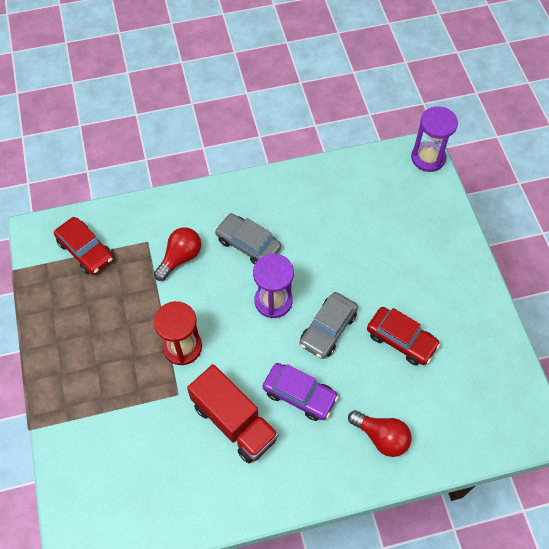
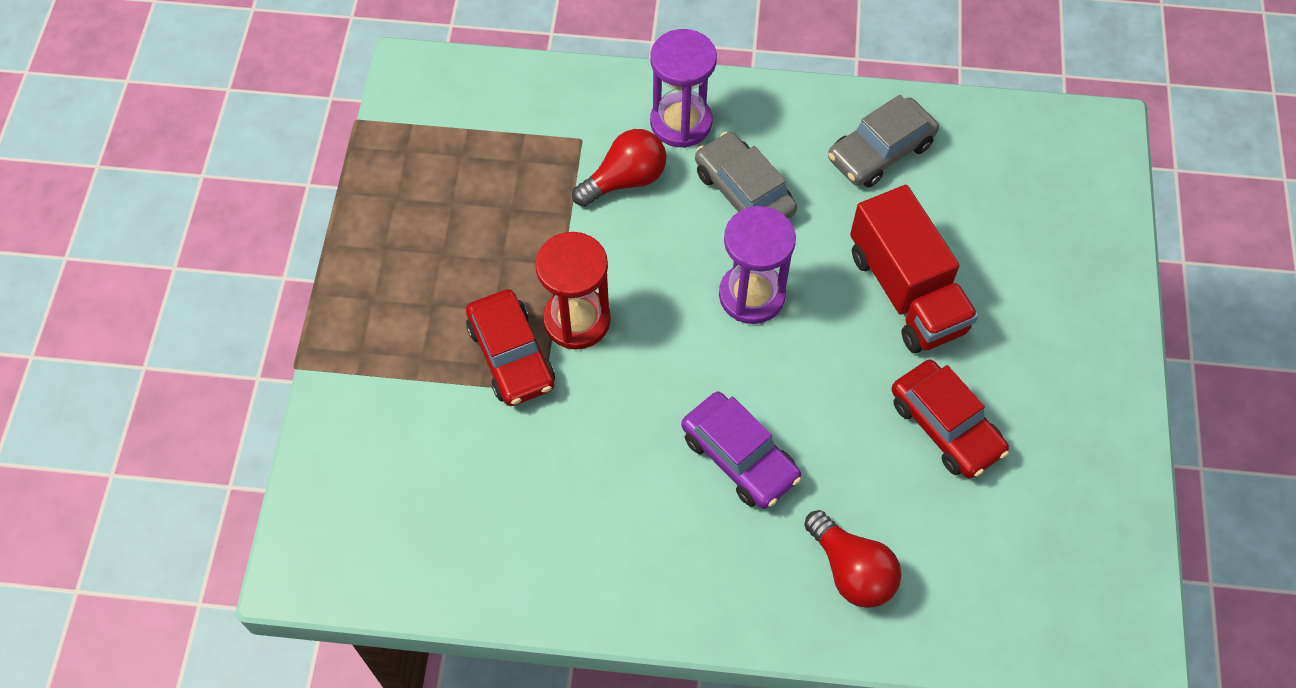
camera: 20 degrees right, 0 degrees up
(86, 250) = (479, 123): red car -> red car (511, 355)
(234, 422) = (617, 463): red truck -> red truck (906, 291)
(328, 329) = (826, 369): grey car -> grey car (880, 151)
(428, 158) = (1108, 143): purple hourglass -> purple hourglass (681, 122)

